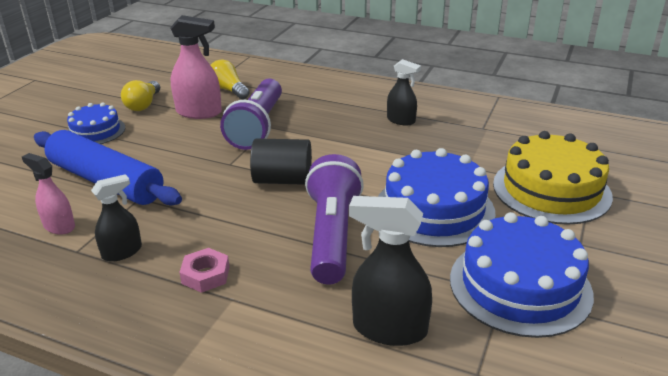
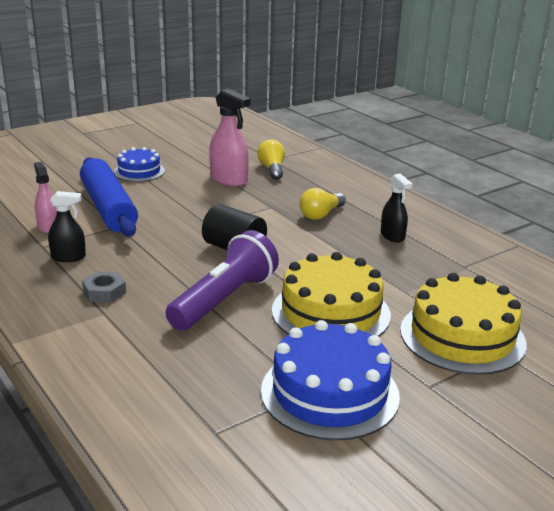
camera: 30 degrees right, 5 degrees down
(143, 105) = (193, 162): yellow light bulb -> yellow light bulb (321, 214)
(205, 275) = (104, 292): pink nut -> grey nut
(257, 127) = (261, 204): purple flashlight -> none
(389, 329) = (188, 376): black spray bottle -> none
(434, 209) = (331, 312): blue cake -> yellow cake

